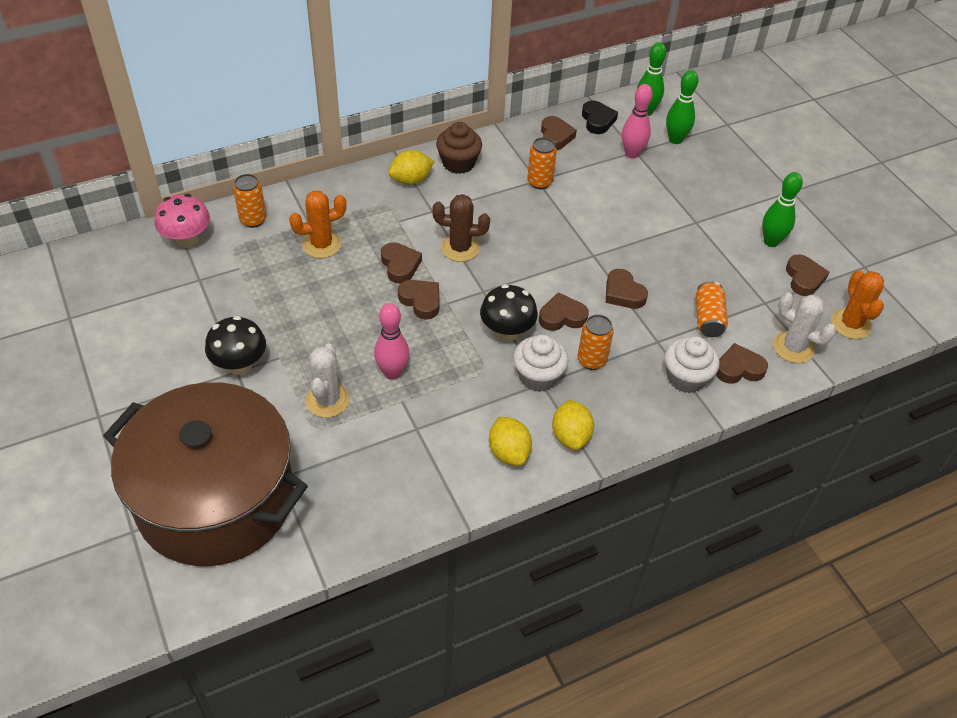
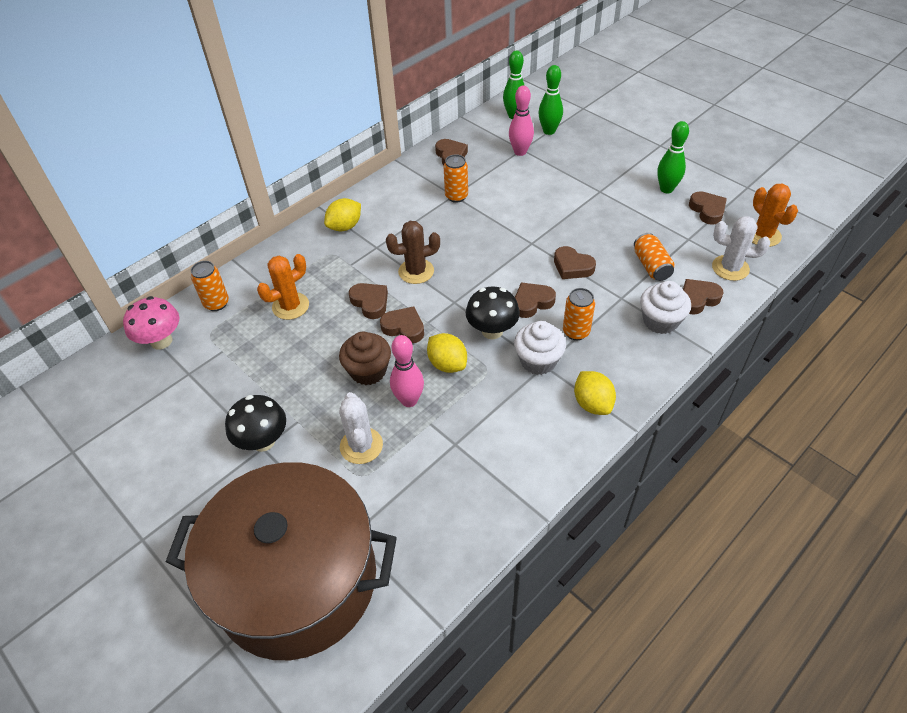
camera: 15 degrees left, 0 degrees up
(458, 163) = (379, 200): brown cupcake -> brown cupcake (368, 371)
(508, 452) = (547, 437): yellow lemon -> yellow lemon (447, 364)
(597, 120) = (479, 133): black heart -> none

